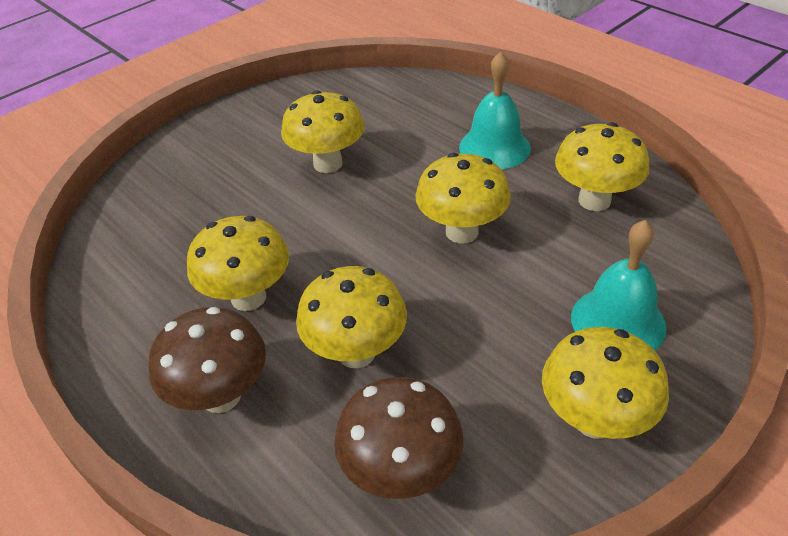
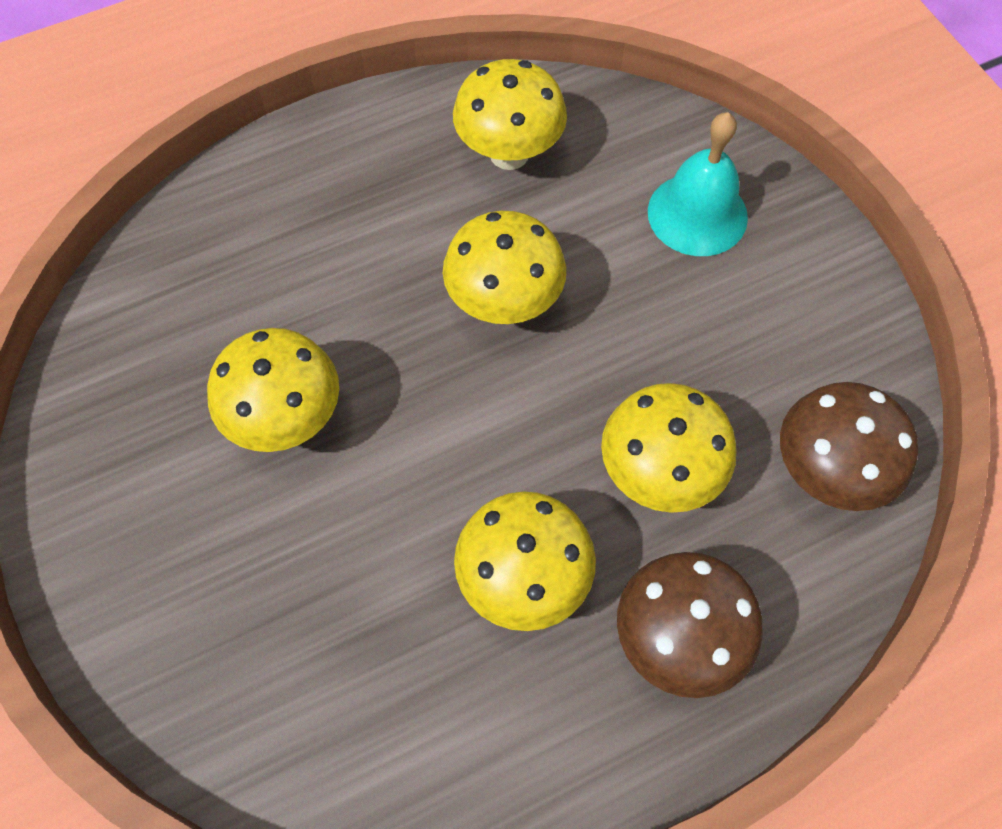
camera: 75 degrees left, 20 degrees up
(494, 147) = (358, 211): turquoise bell -> none
(594, 420) = (809, 286): yellow mushroom -> none

